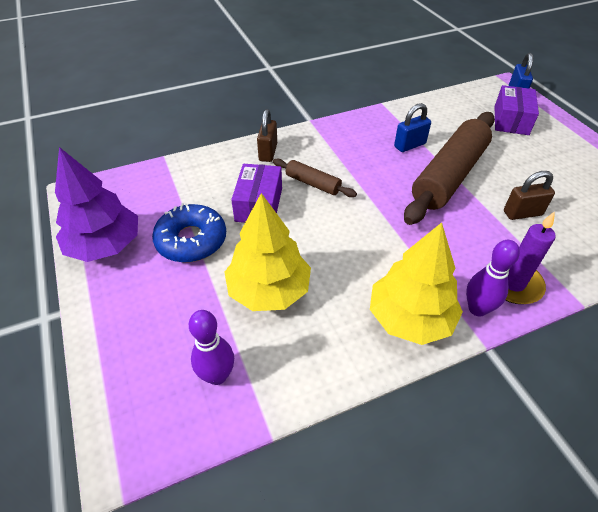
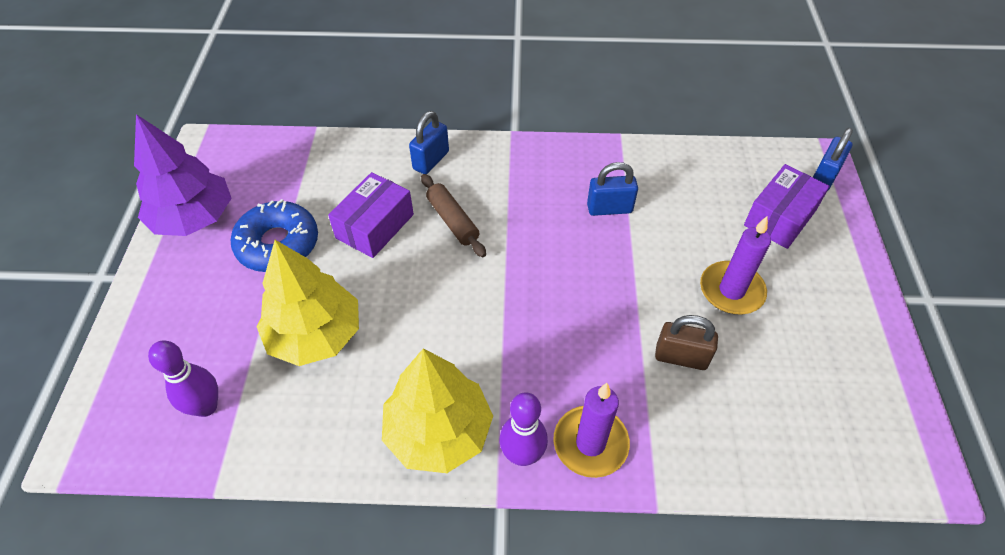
camera: 25 degrees right, 5 degrees up
(268, 152) = (431, 160): brown padlock -> blue padlock
(449, 176) = (626, 270): brown rolling pin -> none
(518, 167) = (731, 290): none -> purple candle

